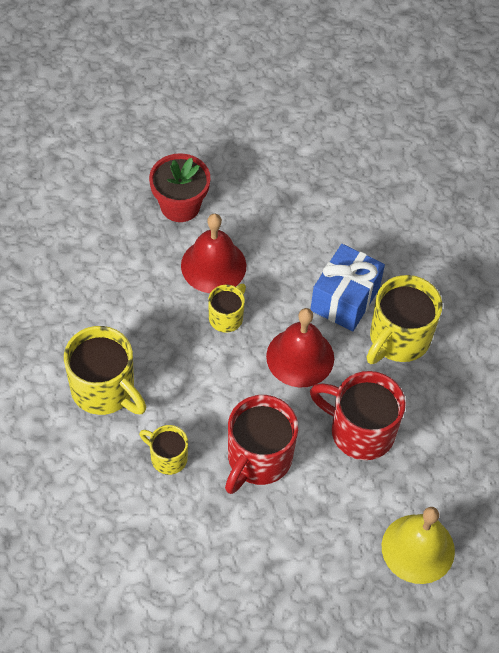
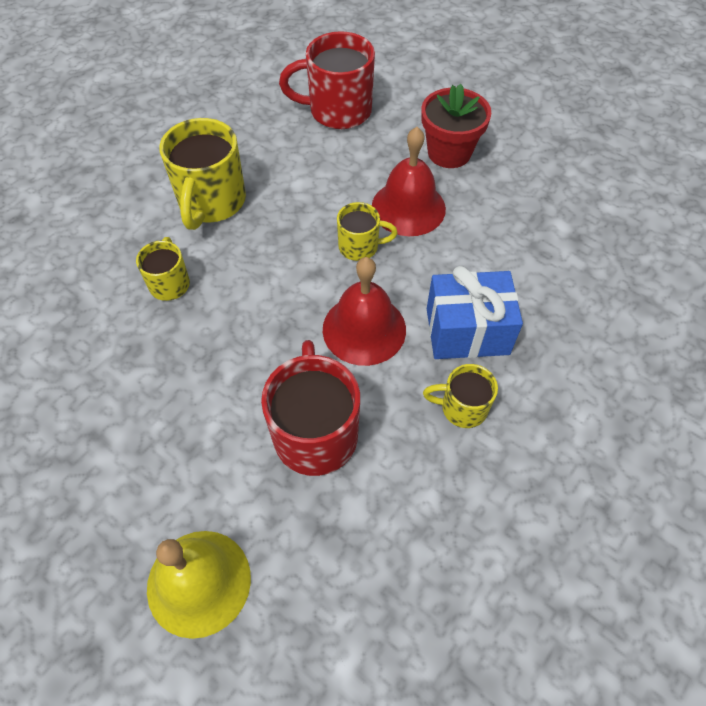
camera: 60 degrees right, 0 degrees up
(258, 459) = (216, 357): red mug -> red mug (338, 111)
(398, 339) = (462, 408): yellow mug -> yellow mug, size x0.56

